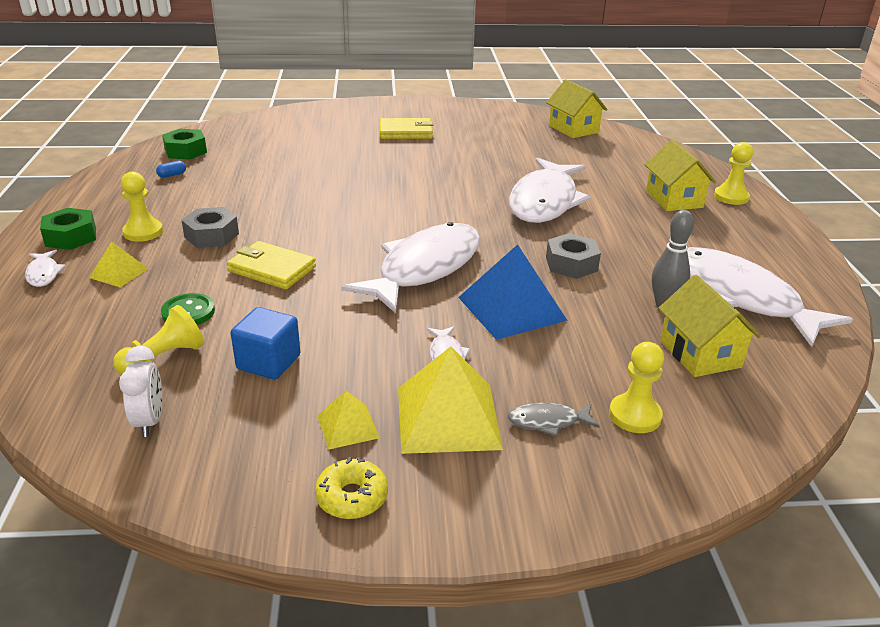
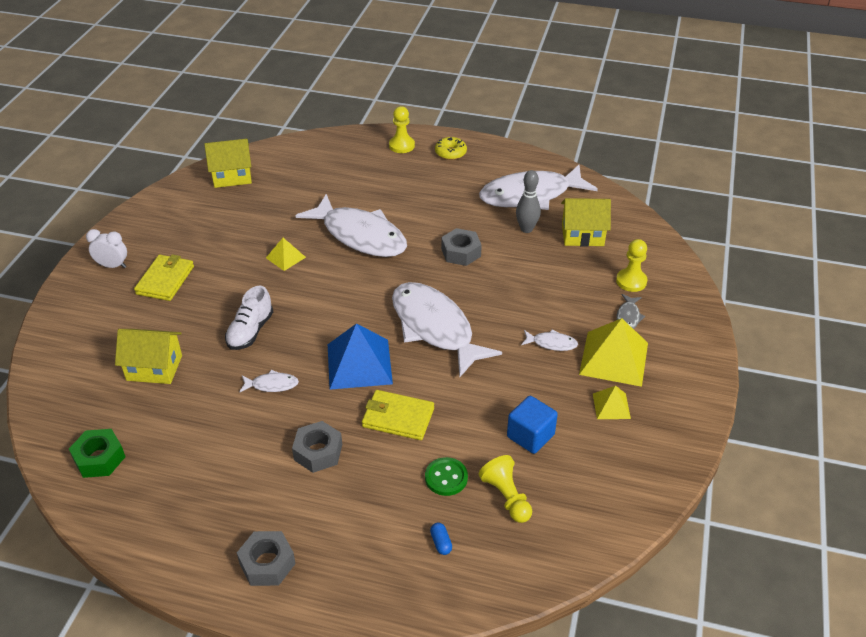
camera: 70 degrees left, 10 degrees up
(43, 274) = (336, 583): white fish -> white fish (272, 385)
(71, 237) = (267, 563): green nut -> grey nut
(119, 273) = (360, 524): yellow pyramid -> yellow pyramid (285, 257)
(143, 232) = (285, 503): yellow pawn -> none
(150, 421) = (581, 508): white clock -> white clock (112, 266)
(172, 175) = (160, 474): blue capsule -> blue capsule (441, 543)
(272, 269) = (398, 417): yellow wallet -> yellow wallet turned 60 degrees clockwise
(352, 497) = (673, 415): yellow donut -> yellow donut (450, 153)
(361, 176) = (250, 331): none -> white shoe
(512, 308) = (506, 298): blue pyramid -> blue pyramid (359, 363)
(674, 199) = (391, 172): yellow house -> yellow house (154, 368)

